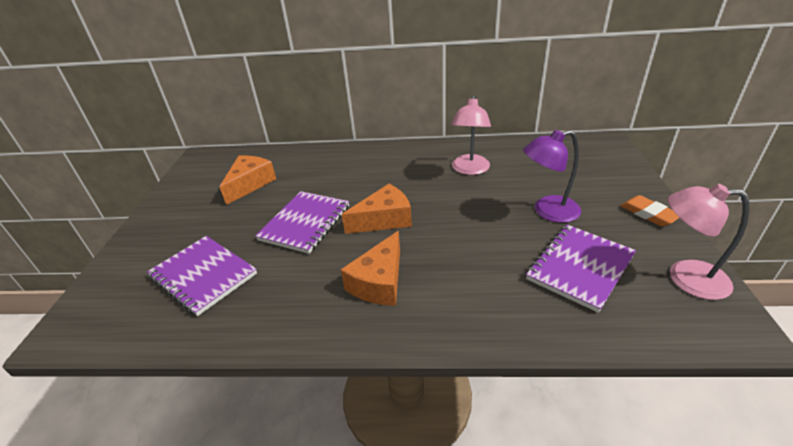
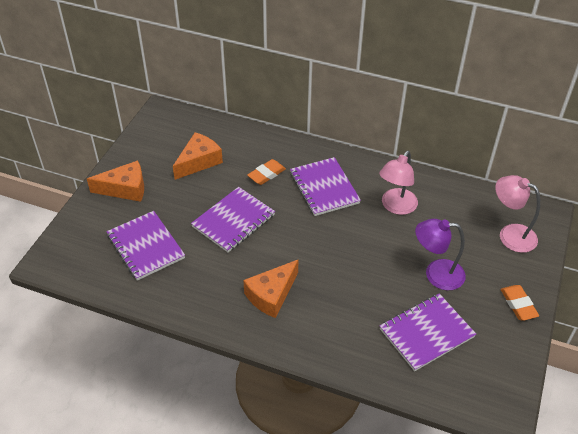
camera: 15 degrees right, 10 degrees up
(326, 177) = (266, 174): none -> orange eraser
(384, 219) = (298, 238): orange cheese -> orange cheese (125, 189)
(391, 173) = (324, 188): none -> purple notebook
(685, 277) = (499, 367): pink lamp -> pink lamp (510, 234)

